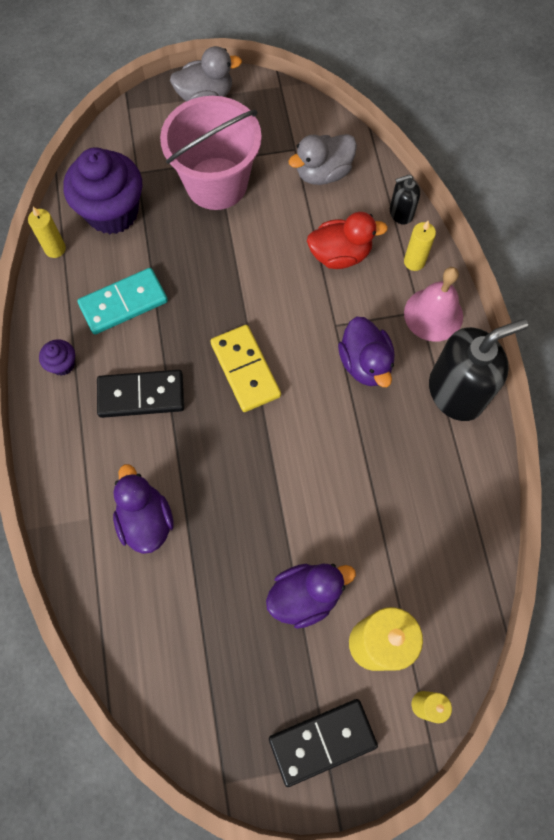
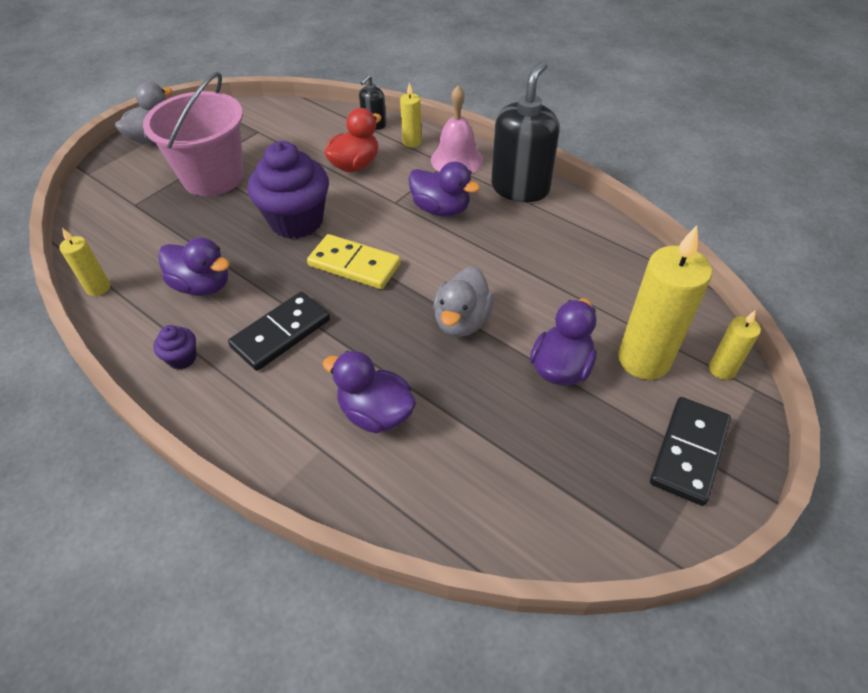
camera: 40 degrees left, 20 degrees down
(112, 212) = (134, 238): purple cupcake -> purple cupcake (296, 221)
(123, 303) = (202, 286): turquoise domino -> purple duck
(323, 173) = (294, 132): grey duck -> grey duck (462, 321)

